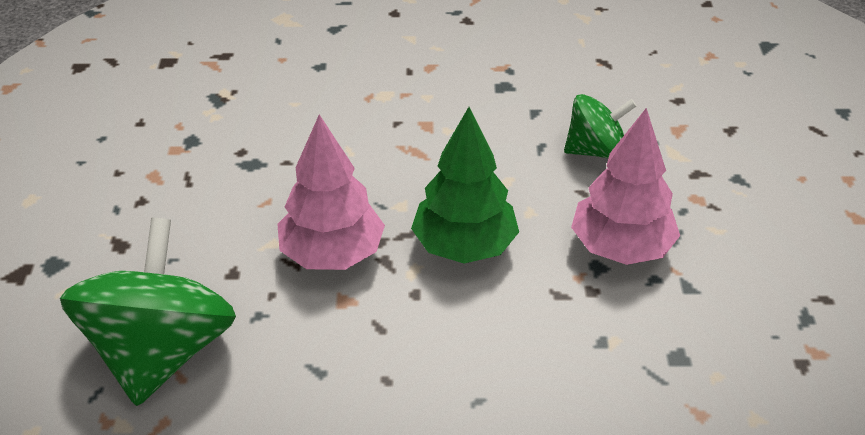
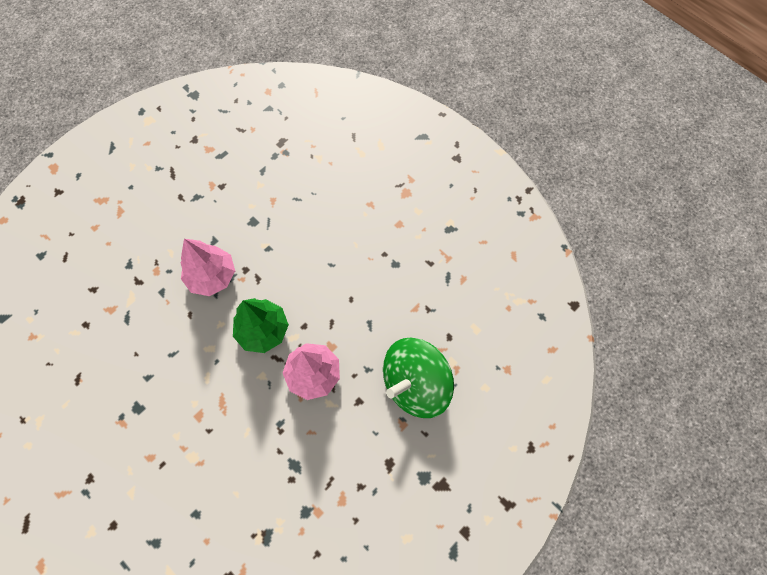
camera: 135 degrees left, 25 degrees up
(596, 150) = (155, 330): green spinning top -> none

